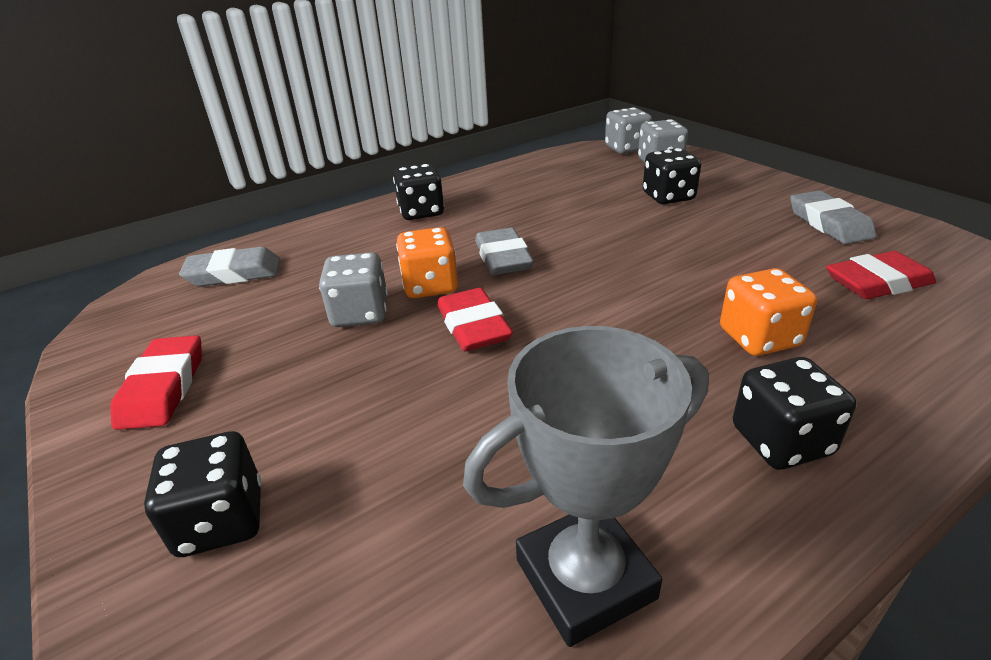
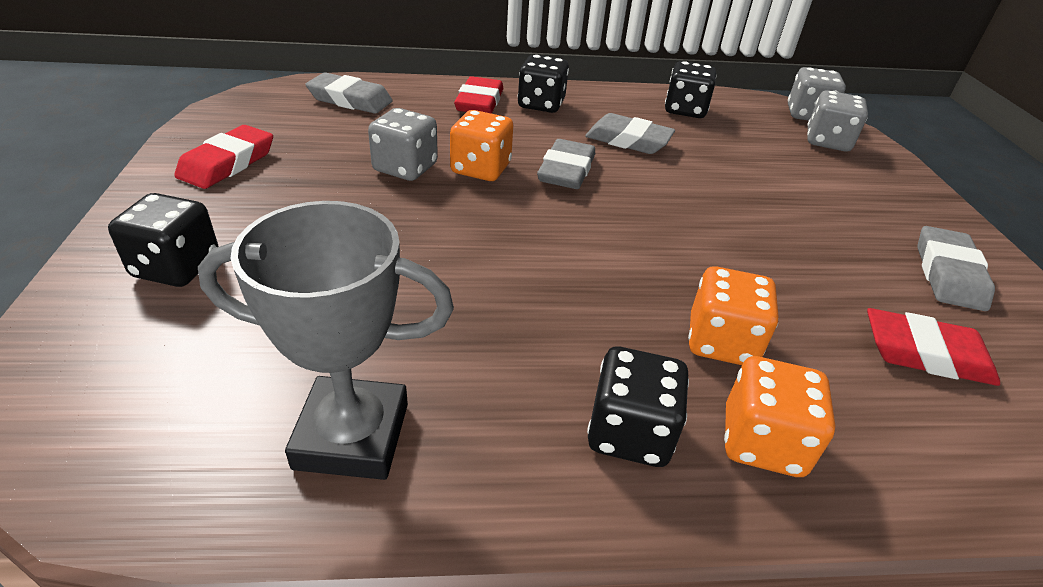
camera: 25 degrees right, 5 degrees up
(473, 326) = (478, 216): red eraser -> red eraser (479, 102)
(523, 214) = (628, 140): none -> grey eraser
(668, 197) = (794, 178): black dice -> black dice (685, 110)
(864, 396) = (762, 442): none -> orange dice

